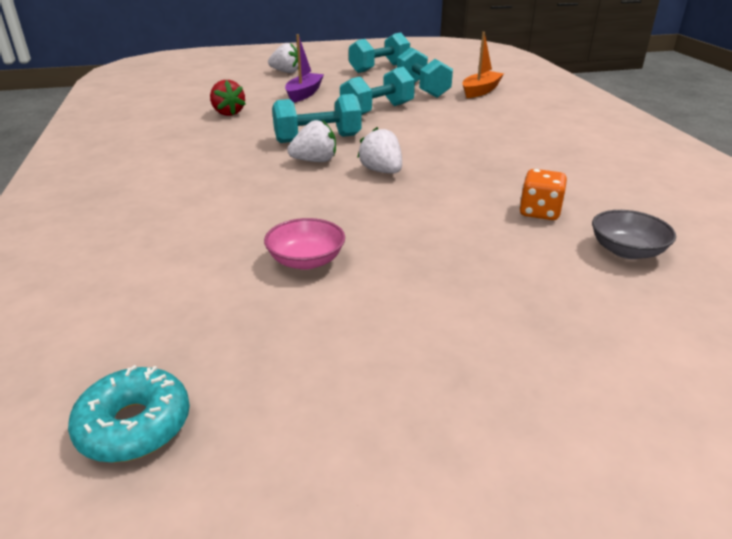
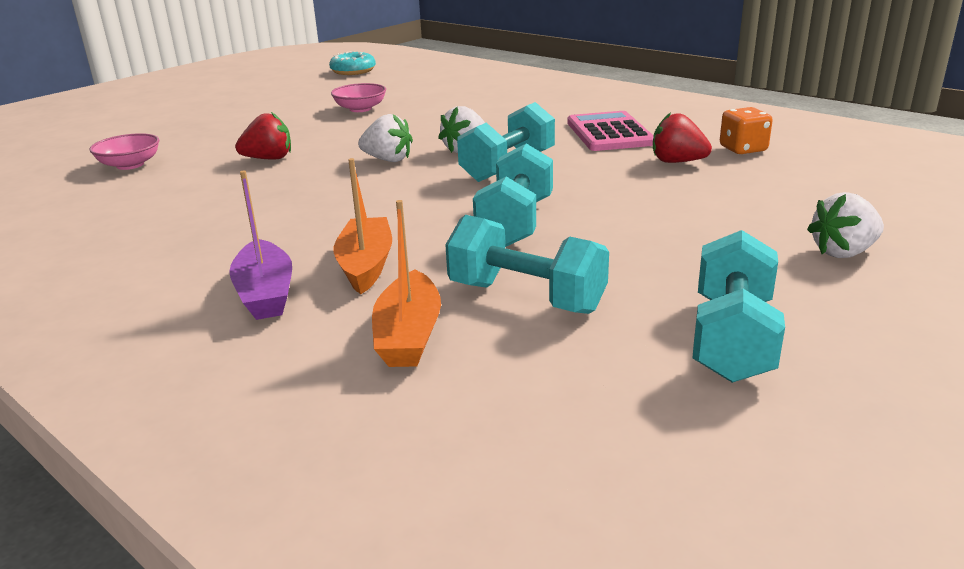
camera: 145 degrees right, 5 degrees down
(199, 142) = (609, 133): none -> pink calculator
(304, 94) = (678, 216): purple boat -> purple boat (265, 293)
(473, 113) = (366, 265): none -> orange boat
(476, 207) = (269, 159): none -> red strawberry
(539, 212) = (209, 170): orange dice -> orange dice (743, 149)
(626, 251) = (130, 165): grey bowl -> pink bowl

